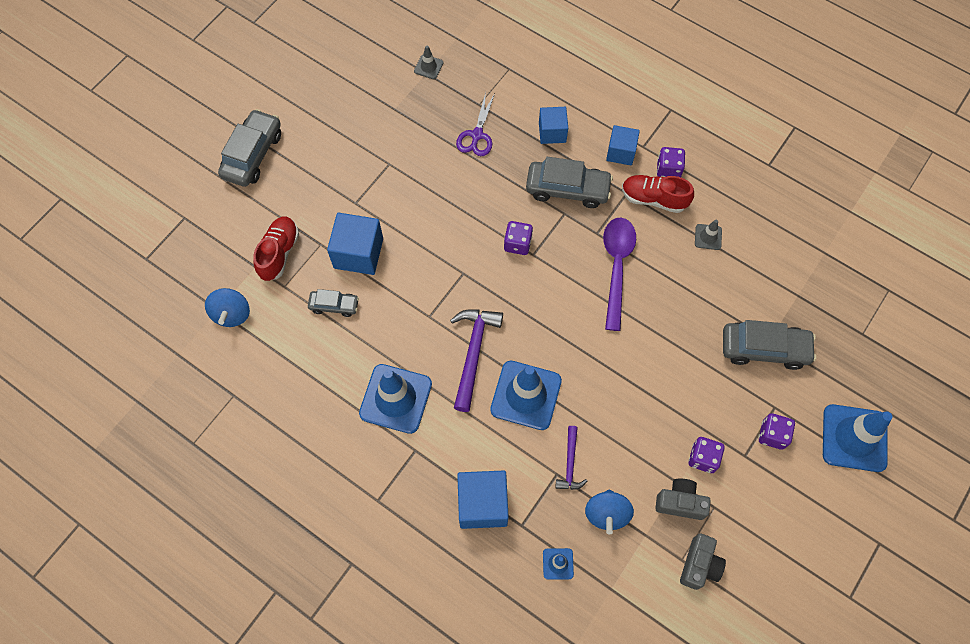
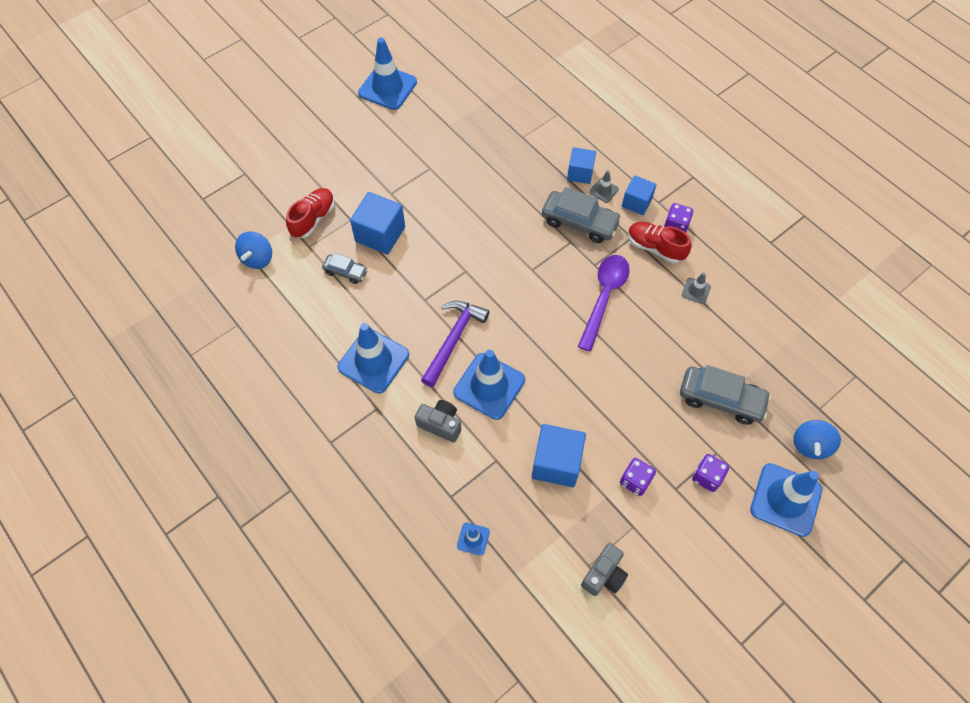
camera: 15 degrees right, 5 degrees down
(252, 154) = (317, 136): grey car -> none
(313, 79) = (387, 87): none -> blue traffic cone
(428, 67) = (488, 98): grey traffic cone -> grey traffic cone (603, 190)
(477, 135) = (513, 161): purple scissors -> none
(482, 504) = (421, 469): blue cube -> blue cube (556, 463)
(517, 244) = (521, 257): purple dice -> none
(570, 463) = (511, 454): purple hammer -> none
(606, 513) = (531, 507): blue spinning top -> blue spinning top (810, 445)
(680, 502) = (602, 514): grey camera -> grey camera (440, 424)

